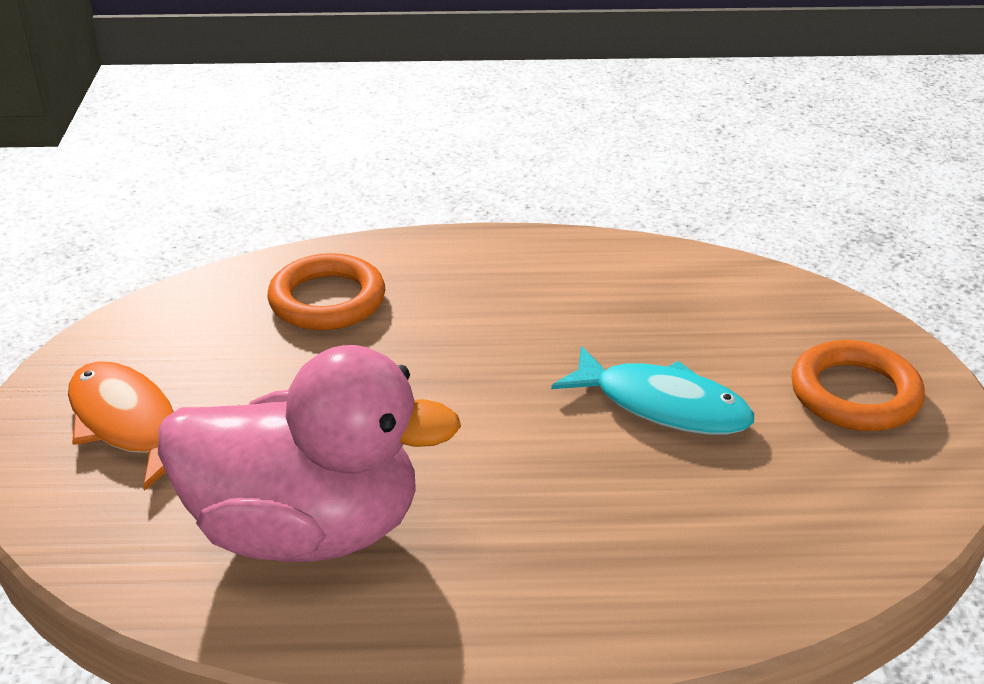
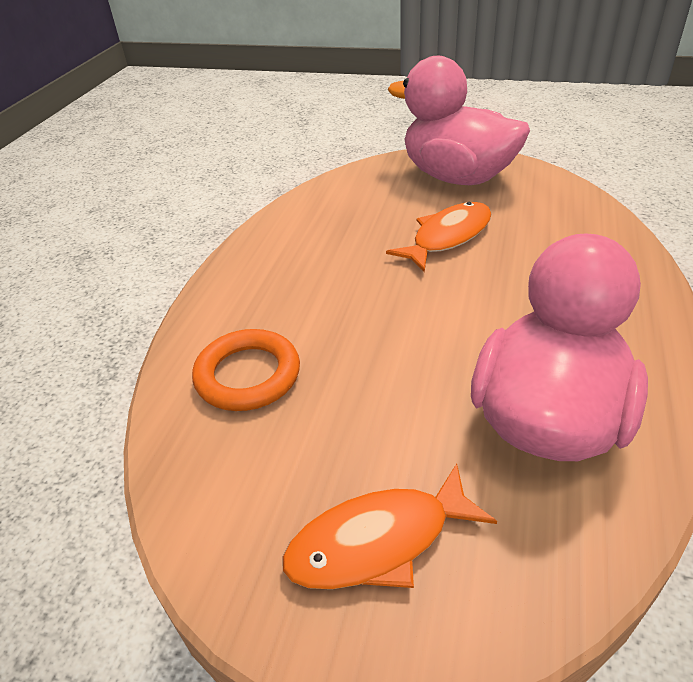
camera: 70 degrees left, 5 degrees up
(662, 405) = (447, 237): turquoise fish -> orange fish
(855, 394) = (457, 177): orange ring -> pink duck

